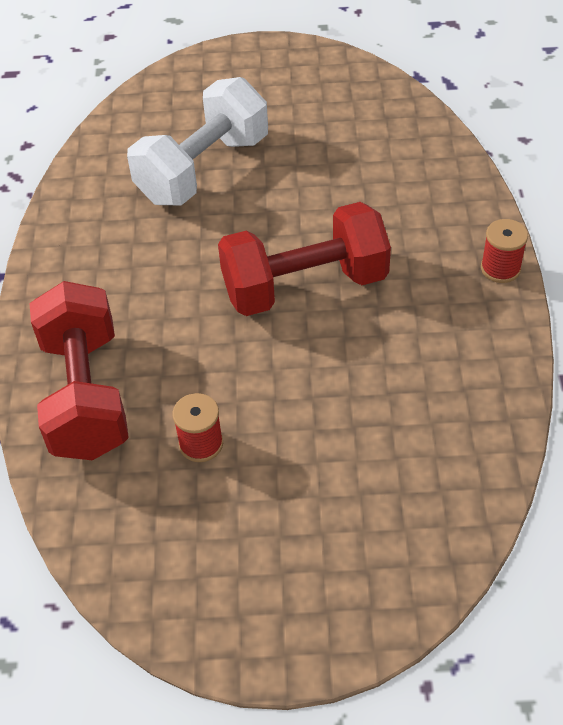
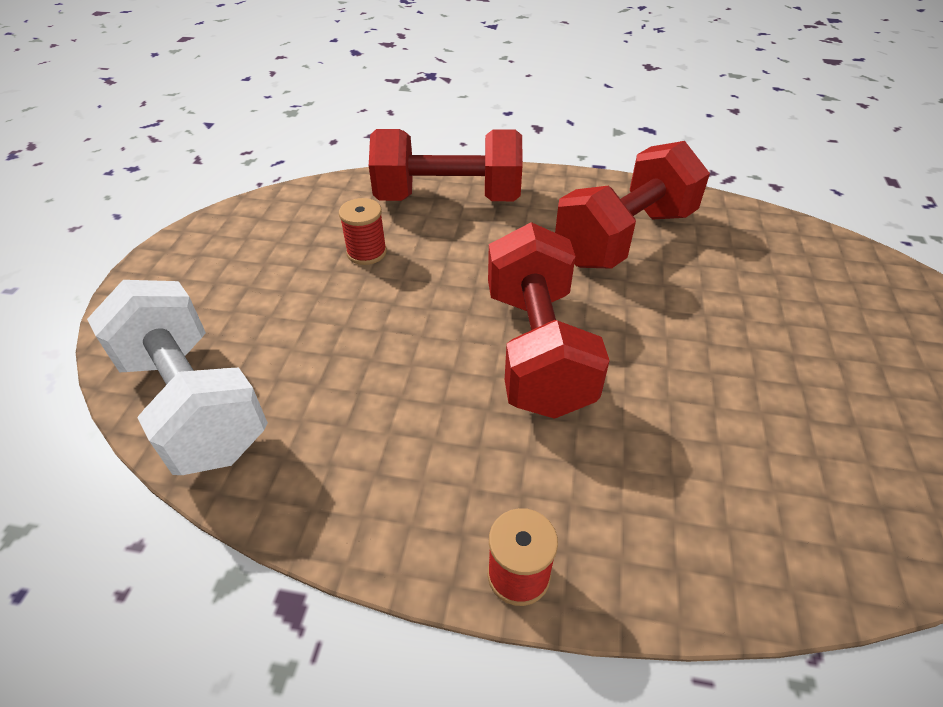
camera: 100 degrees right, 5 degrees down
(136, 243) = (625, 237): none -> red dumbbell
(203, 169) = (741, 294): white dumbbell -> white dumbbell (194, 403)

